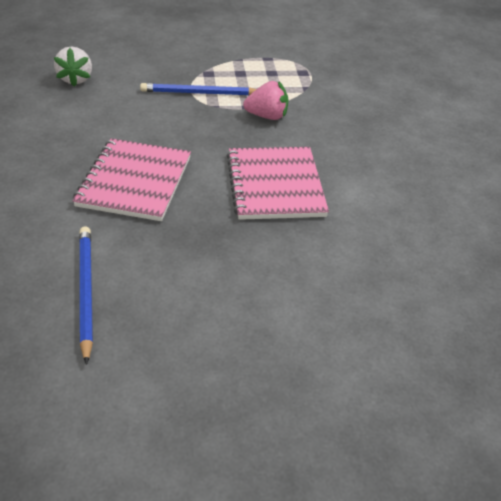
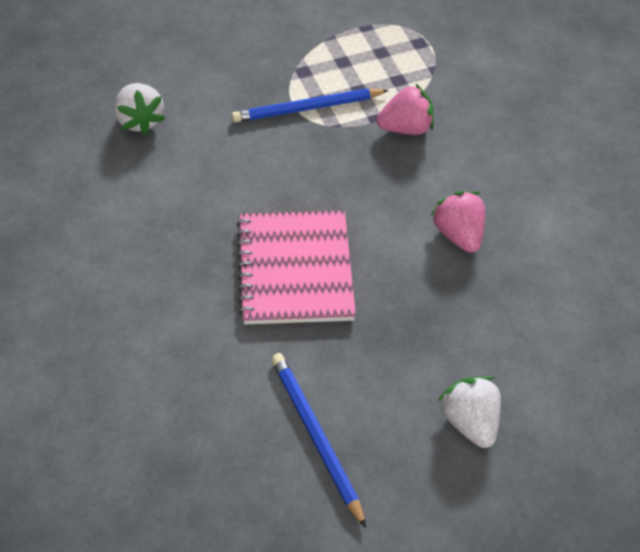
camera: 15 degrees left, 10 degrees up
(220, 309) = (469, 421): none -> white strawberry
(275, 185) = (457, 234): pink notebook -> pink strawberry

